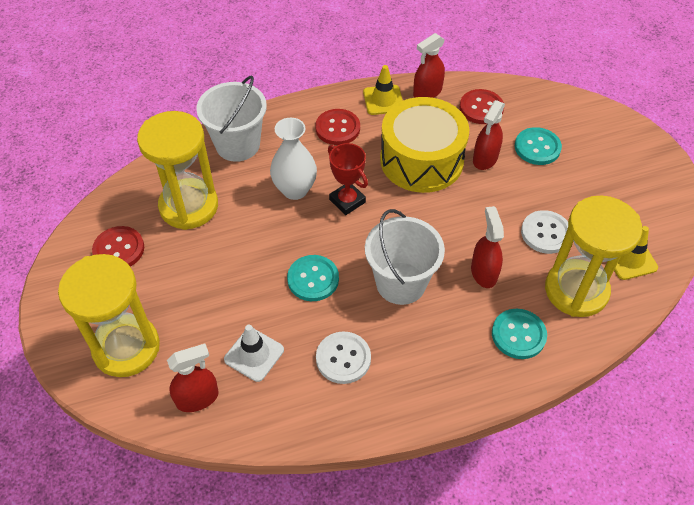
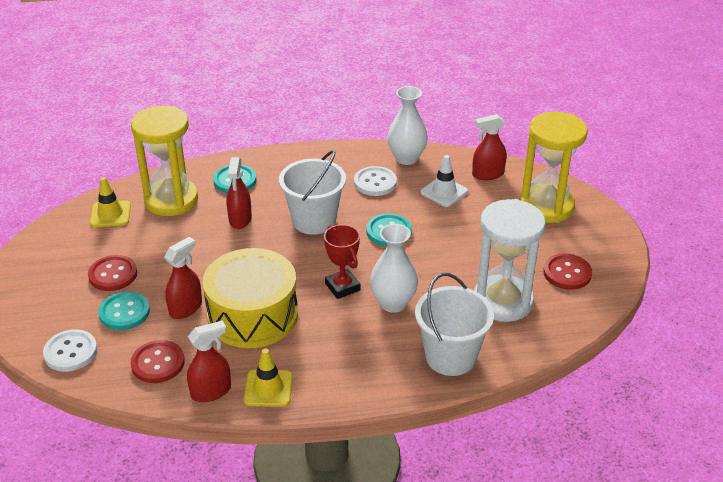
camera: 170 degrees left, 15 degrees down
(189, 206) = (502, 301): yellow hourglass -> white hourglass
(309, 415) = (406, 158): none -> white vase
(337, 128) = (333, 361): red button -> red button (113, 274)
(545, 233) = (168, 240): white button -> white button (70, 352)

